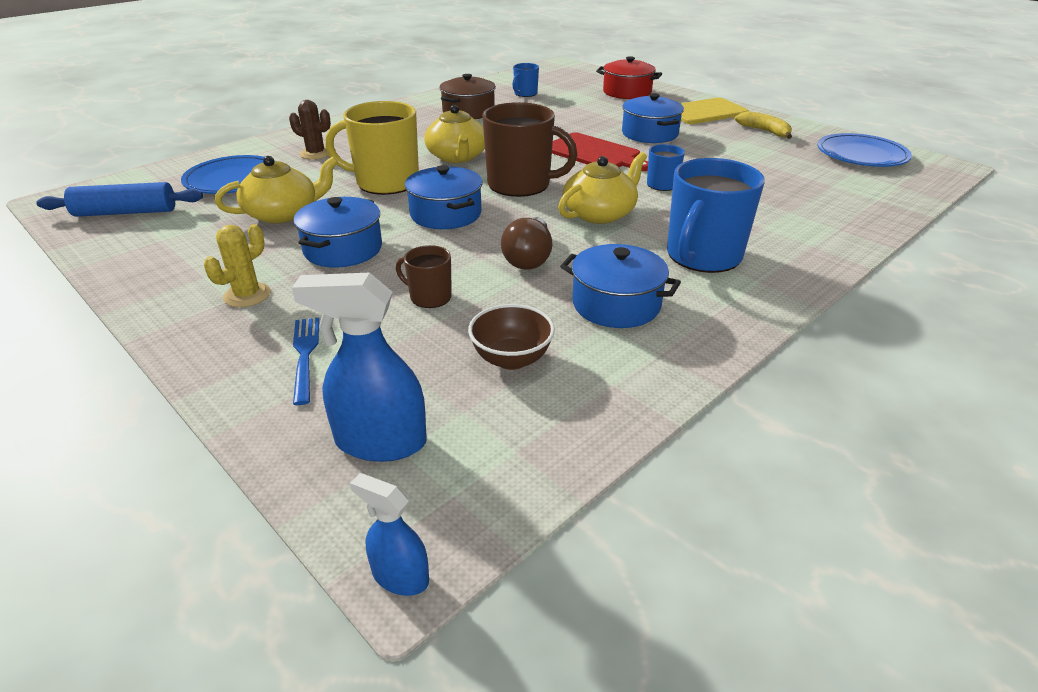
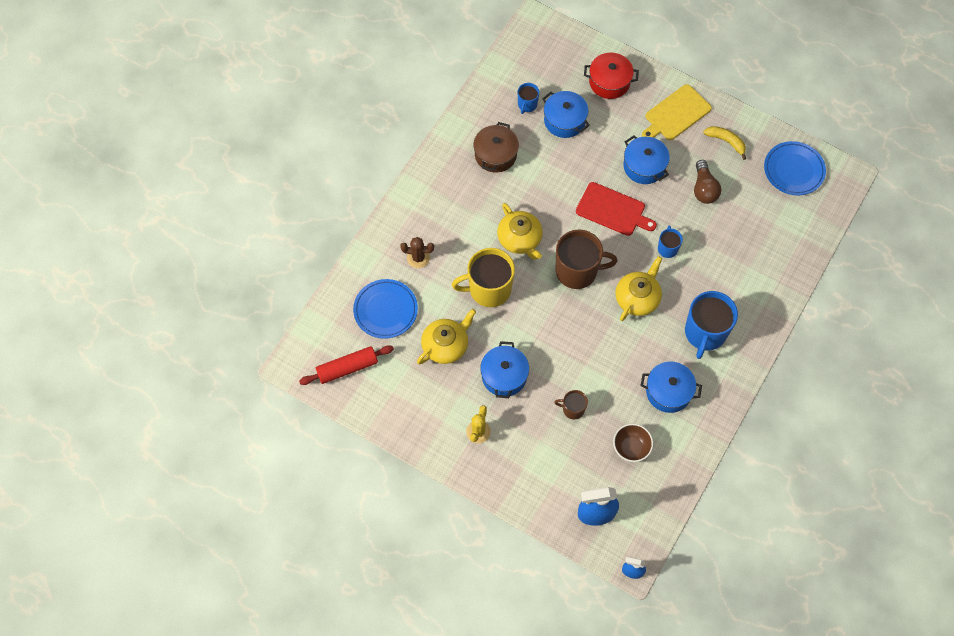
camera: 15 degrees left, 30 degrees up
(126, 212) = (347, 368): blue rolling pin -> red rolling pin
(305, 355) = (535, 470): blue fork -> none
(446, 214) = (545, 321): blue pot -> blue pot (564, 120)
(529, 258) = (611, 359): brown light bulb -> brown light bulb (704, 189)

